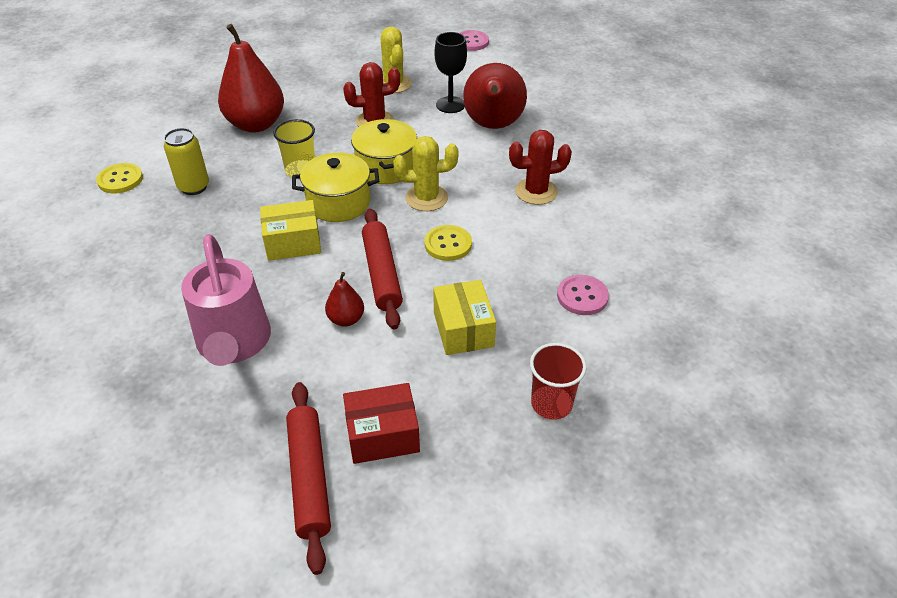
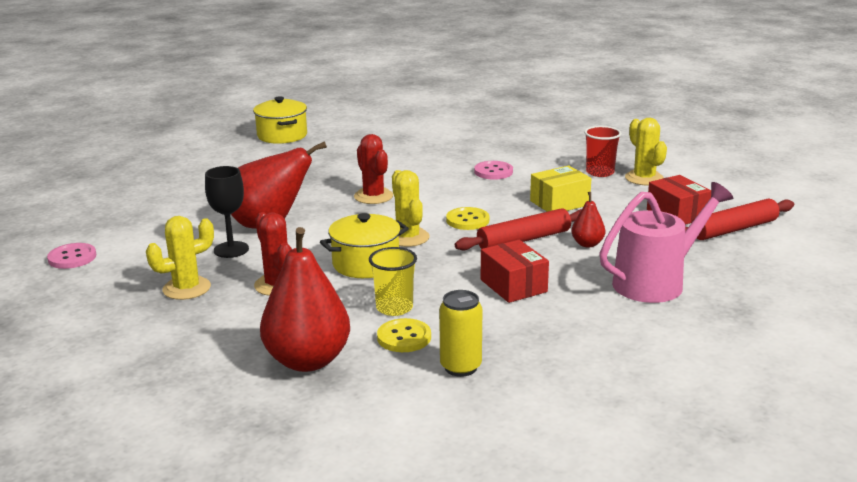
camera: 105 degrees left, 20 degrees down
(120, 180) = (476, 428): yellow button -> yellow button (404, 337)
(293, 242) = (513, 286): yellow box -> red box
(338, 203) = (439, 276): yellow pot -> yellow pot (282, 135)
(514, 448) = (644, 178): none -> yellow cactus

